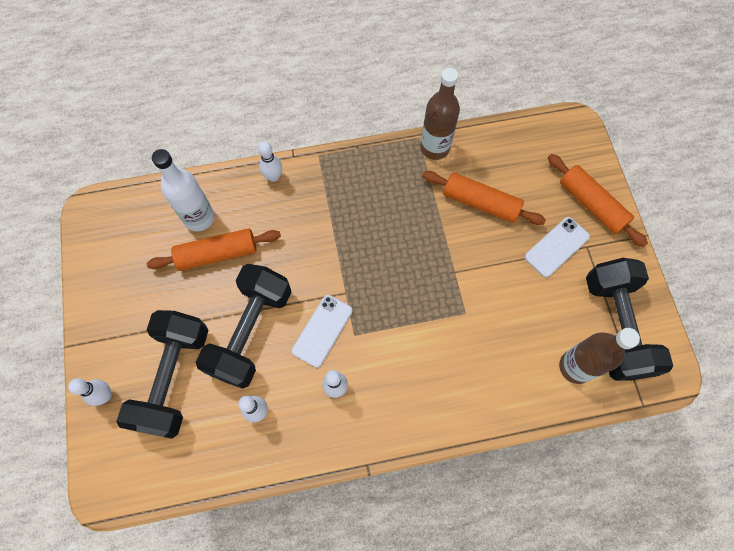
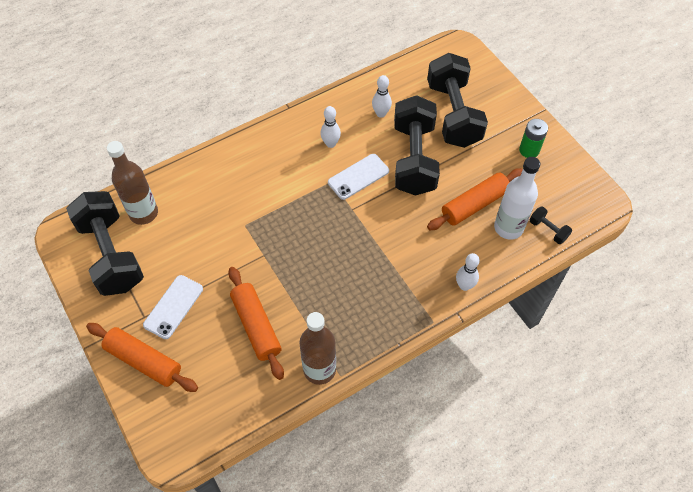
camera: 160 degrees right, 10 degrees down
(105, 395) = (494, 91): white bowling pin -> none
(120, 298) = (529, 150): none -> green battery
(163, 203) = (548, 230): none -> black dumbbell
(322, 330) = (358, 177): white phone -> white phone turned 45 degrees clockwise
(480, 203) = (256, 326): orange rolling pin -> orange rolling pin turned 60 degrees clockwise

